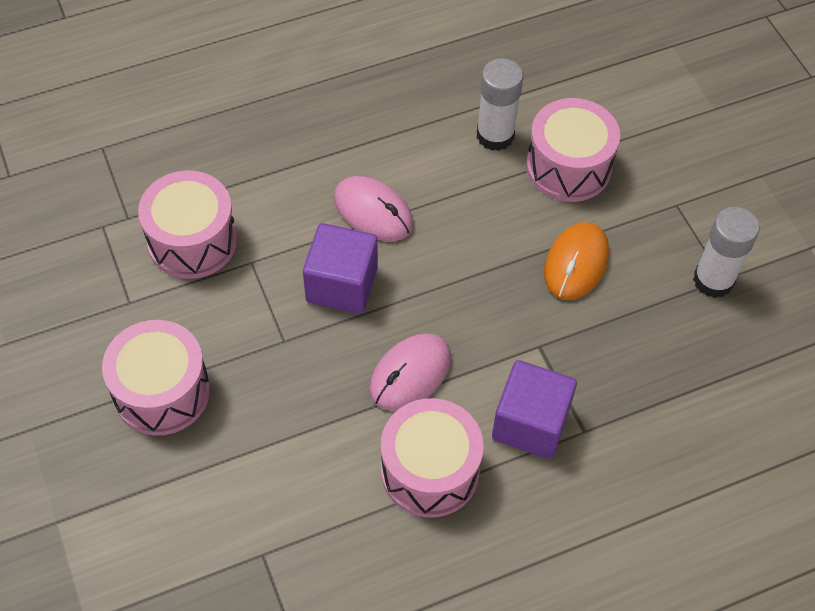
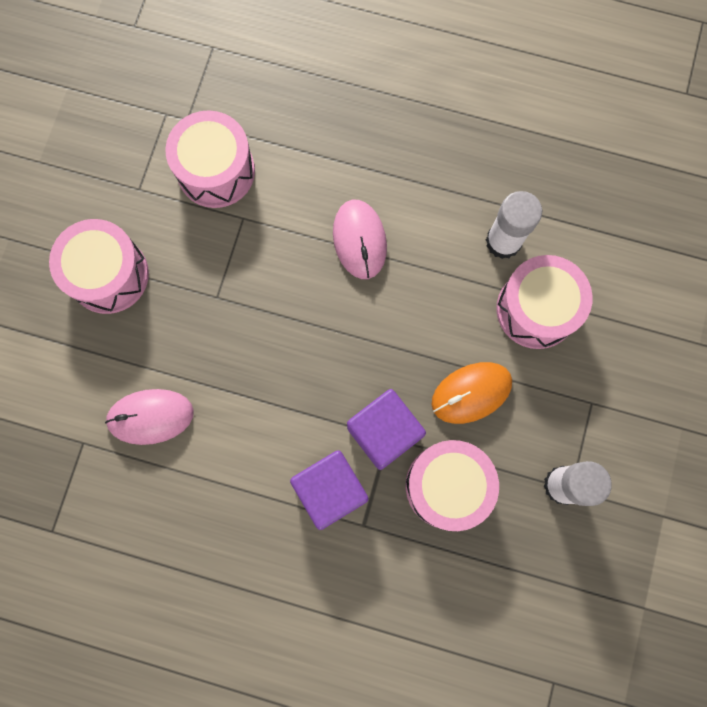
camera: 40 degrees right, 20 degrees up
(342, 285) = (290, 283): purple cube -> purple cube (384, 432)
(410, 374) = (280, 388): pink mouse -> pink mouse (150, 417)
(430, 471) = (234, 470): pink drum -> pink drum (447, 486)

